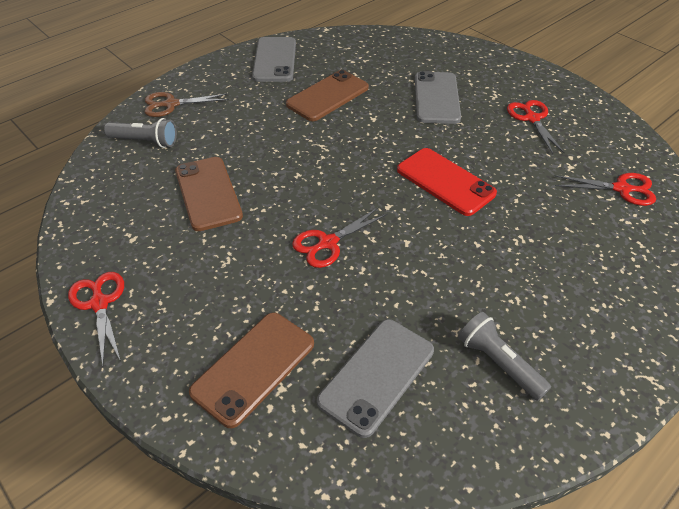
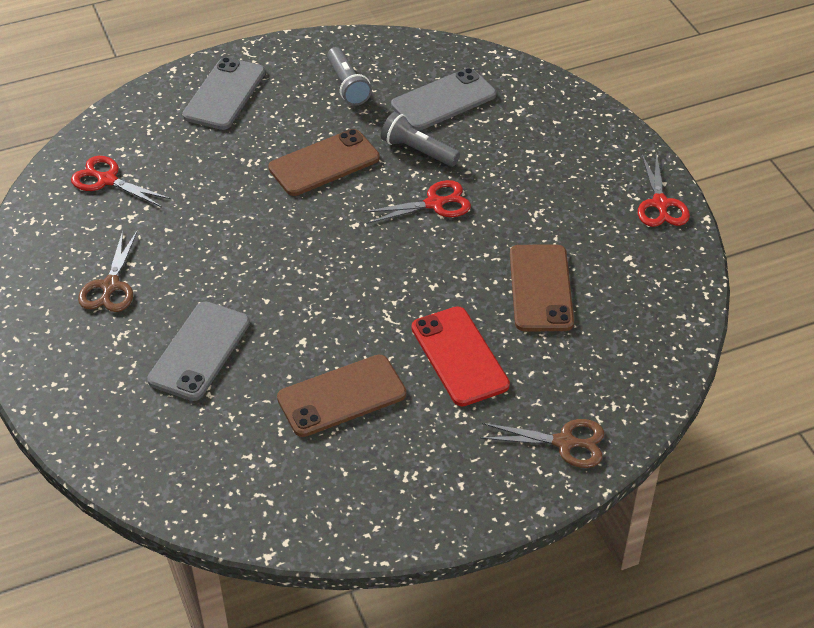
camera: 160 degrees left, 0 degrees up
(145, 141) = (606, 384): grey flashlight -> grey flashlight (418, 151)
(254, 368) = (536, 127): brown phone -> brown phone (324, 163)
(275, 60) = (386, 497): grey phone -> grey phone (224, 94)
(445, 181) = (277, 234): red phone -> red phone (459, 356)
(532, 118) = (110, 286): red scissors -> brown scissors

